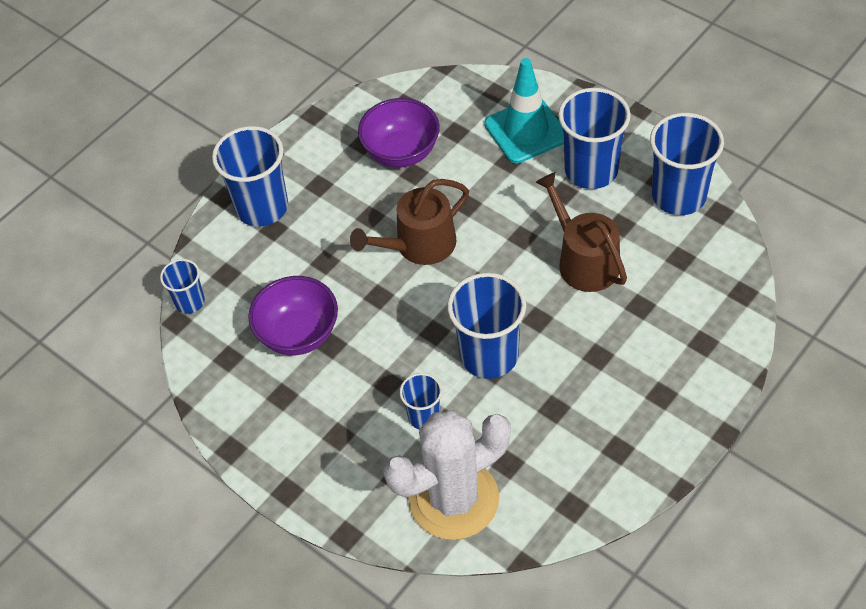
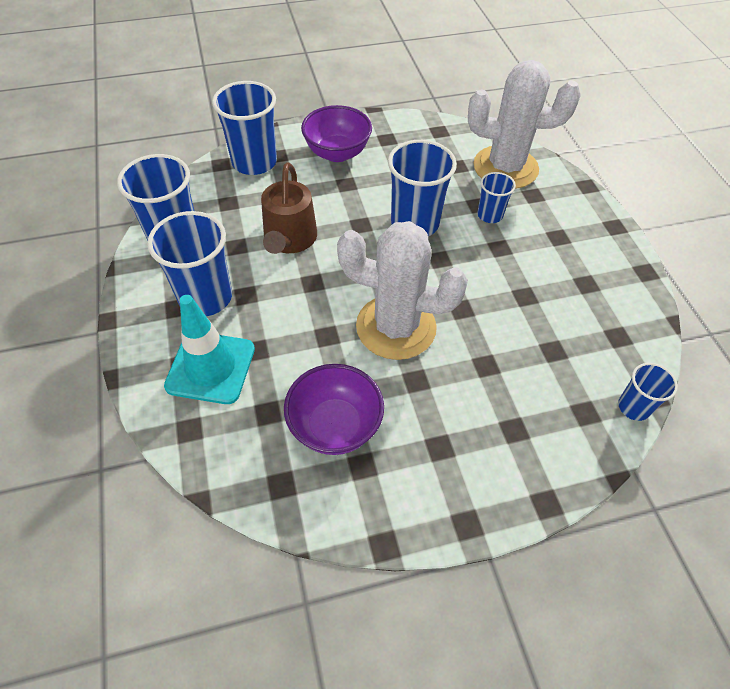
camera: 150 degrees left, 0 degrees up
(262, 207) = (512, 461): blue cup -> blue cup (254, 162)
(298, 334) = (547, 319): purple bowl -> purple bowl (337, 153)
(419, 245) = (396, 327): brown watering can -> white cactus

